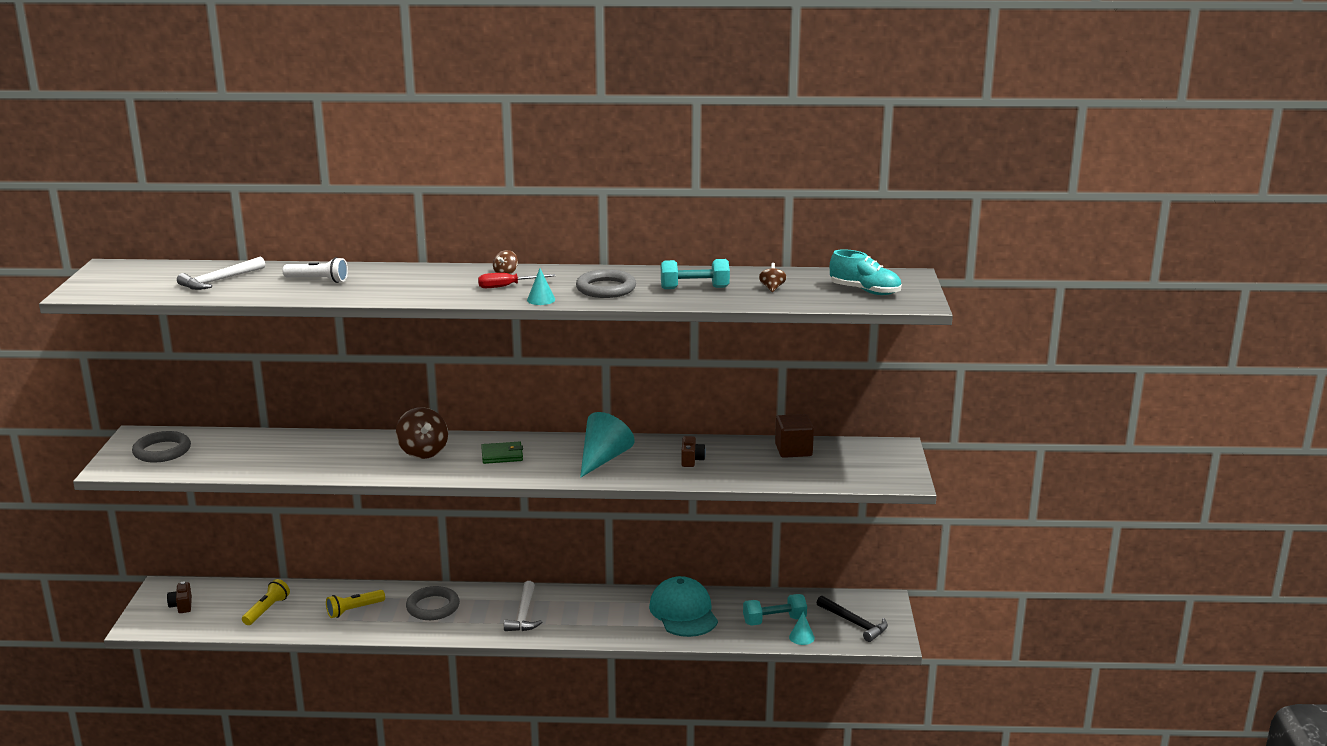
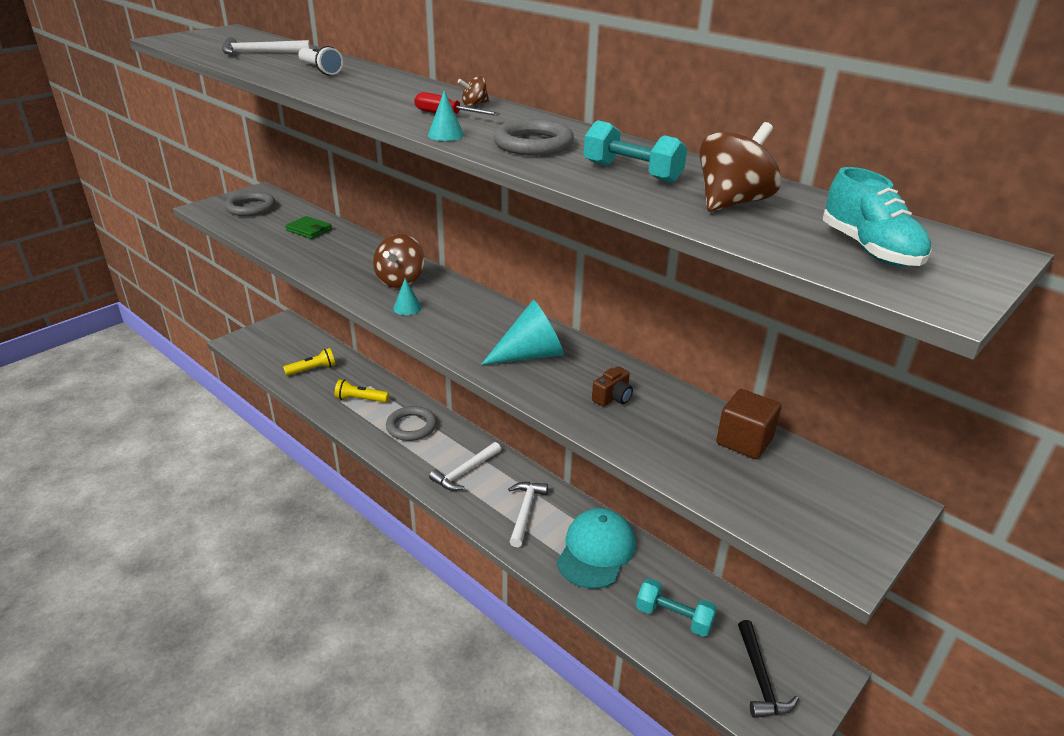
camera: 40 degrees right, 10 degrees up
(182, 605) = (275, 340): brown camera -> none
(502, 455) = (452, 311): green wallet -> green wallet (309, 230)
(604, 615) = (525, 511): none -> white hammer
(772, 288) = (732, 202): brown spinning top -> brown spinning top, size x2.03
(801, 637) = (681, 657): turquoise cone -> turquoise cone (407, 308)

